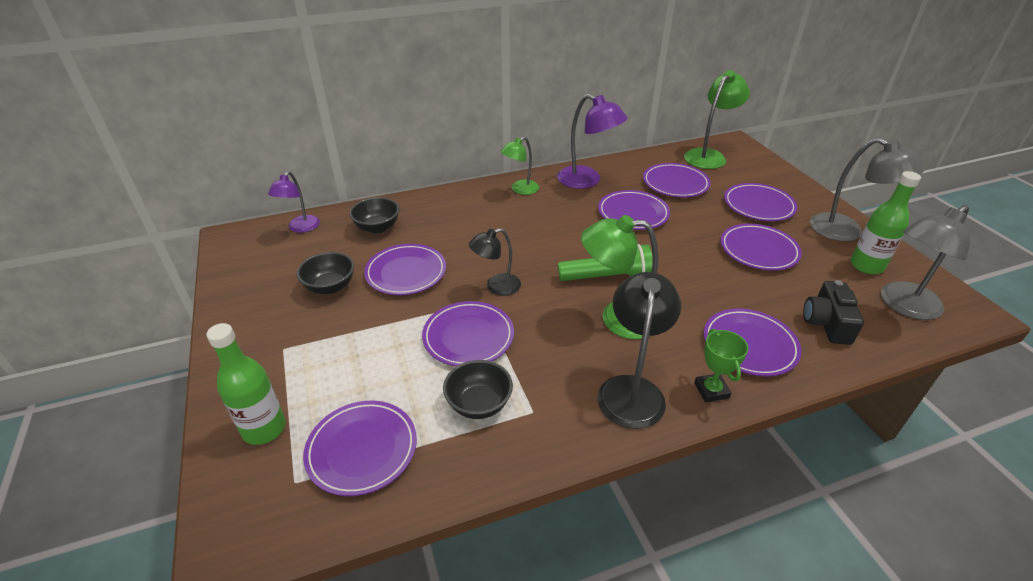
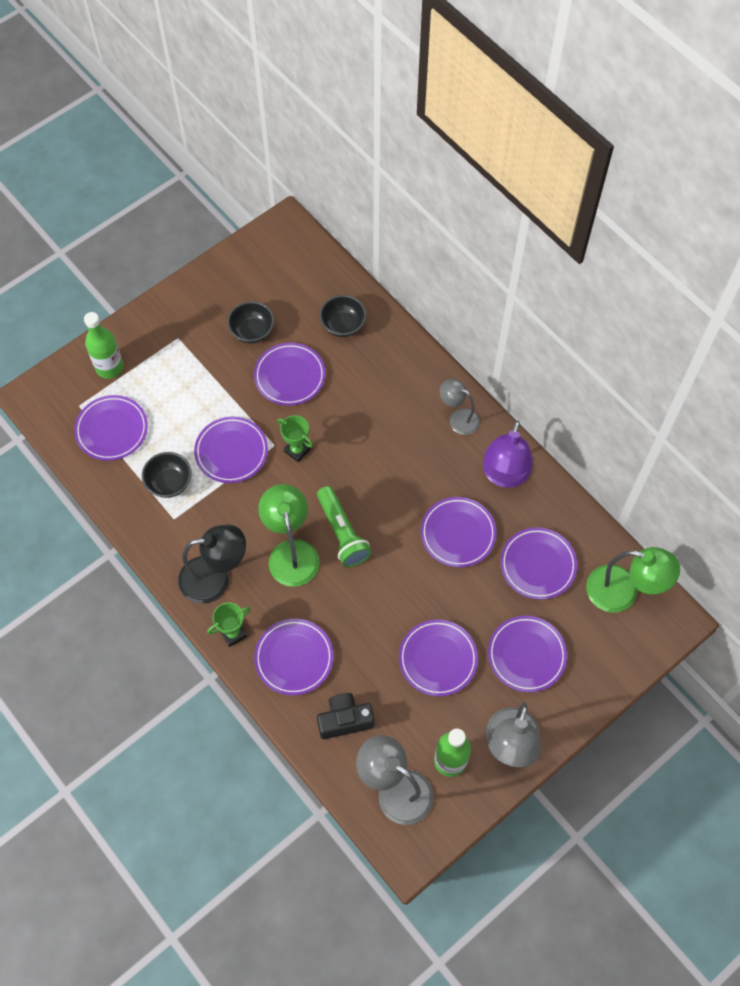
camera: 70 degrees right, 25 degrees up
(300, 228) = (318, 267): purple lamp -> none
(496, 287) = (297, 450): black lamp -> green trophy
(520, 189) = (458, 418): green lamp -> grey lamp

